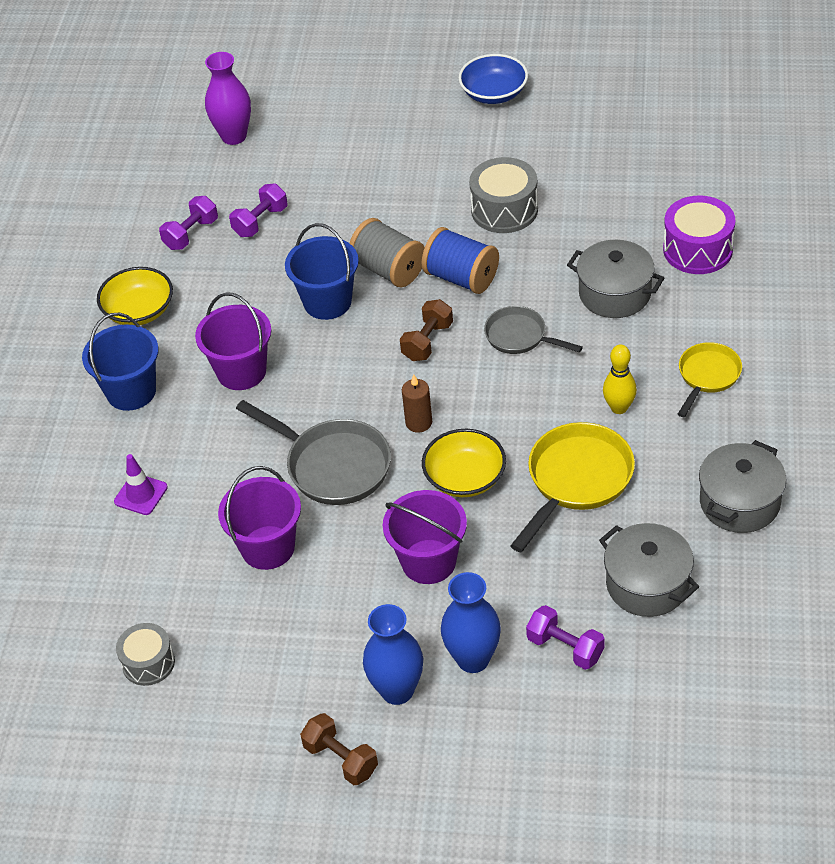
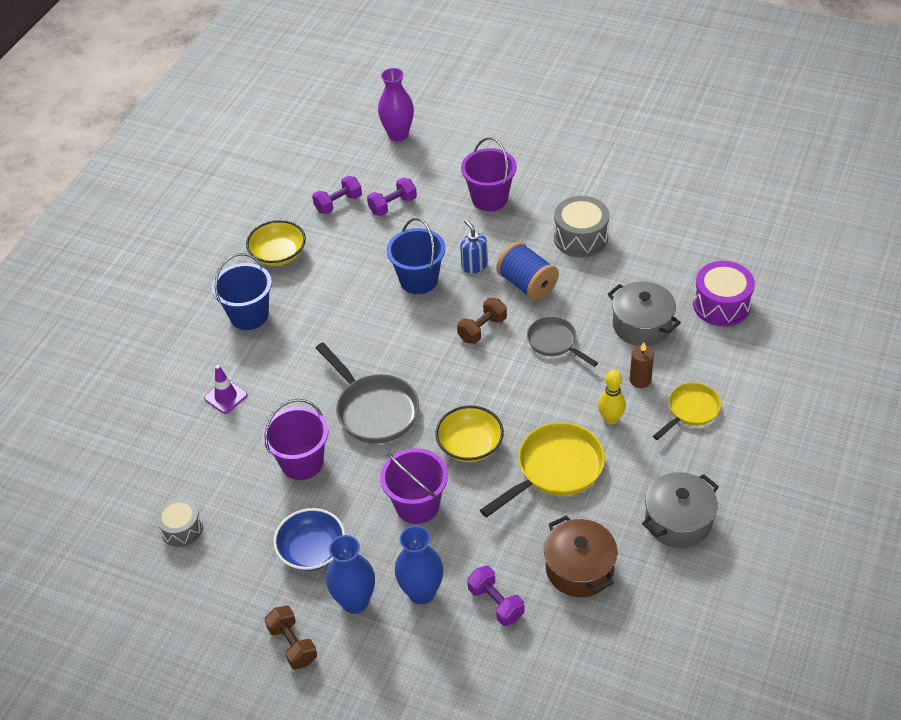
camera: 15 degrees right, 0 degrees up
(241, 371) = (335, 319): purple bucket -> purple bucket (489, 198)
(388, 270) = (474, 265): grey spool -> blue soap dispenser
(418, 422) = (451, 392): brown candle -> brown candle (640, 380)
(494, 93) = (607, 143): blue bowl -> blue bowl (312, 550)
(647, 584) = (579, 569): grey pot -> brown pot

